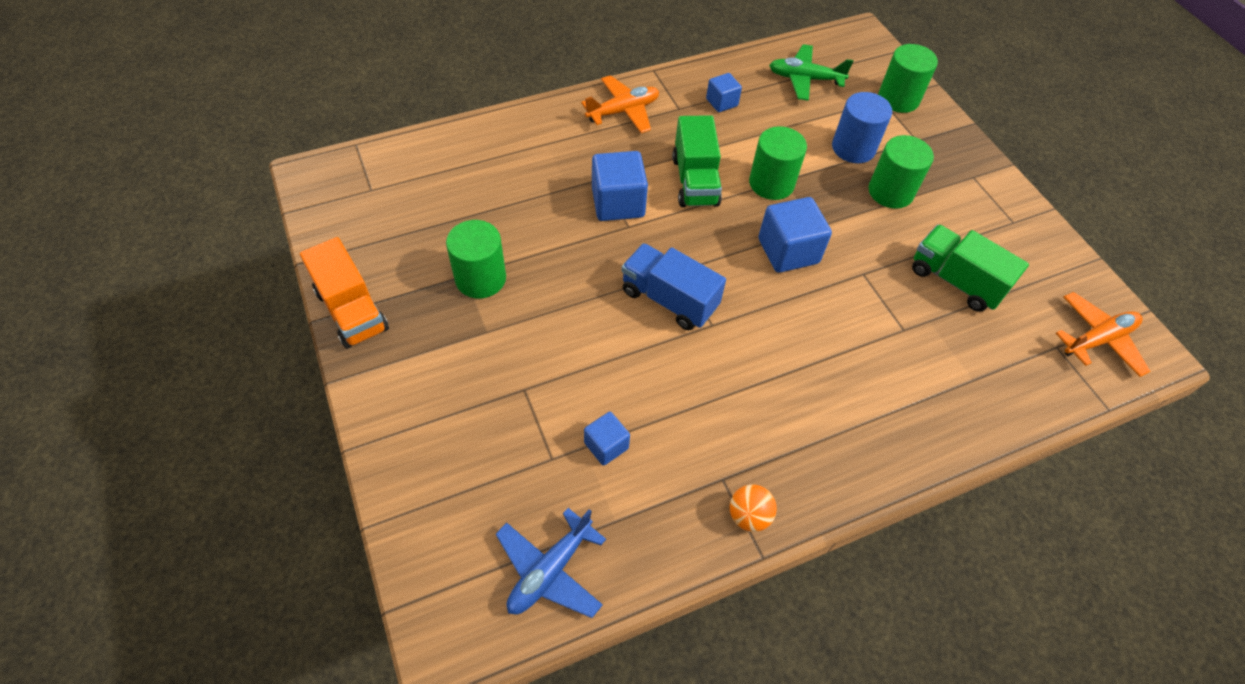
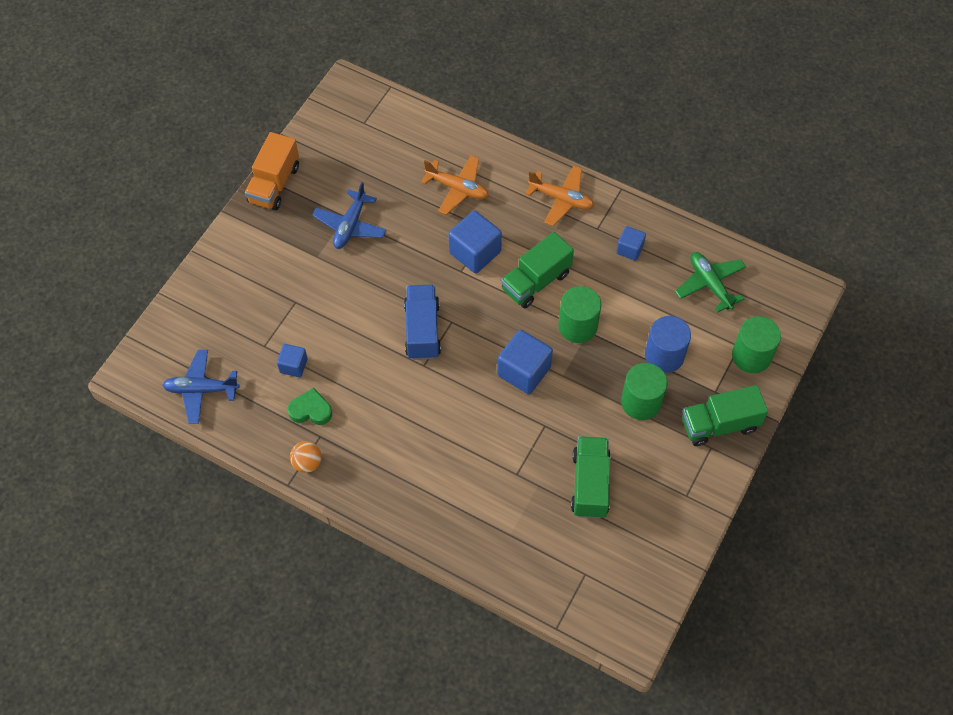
camera: 55 degrees right, 5 degrees up
(480, 278) = (350, 226): green cylinder -> blue plane
(681, 466) = (311, 410): none -> green heart
(953, 157) = (719, 424): none -> green truck
(1097, 339) = (615, 597): orange plane -> orange plane (457, 189)

